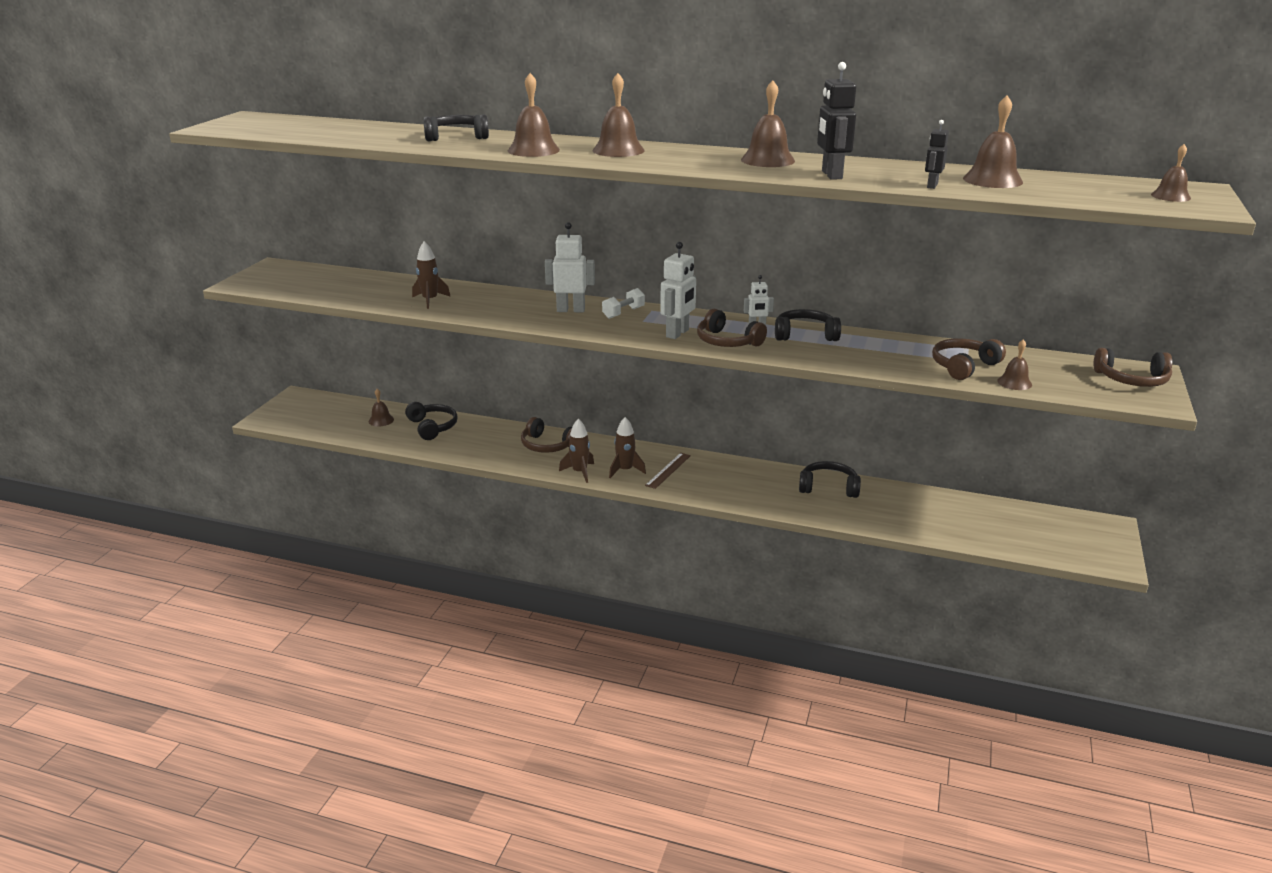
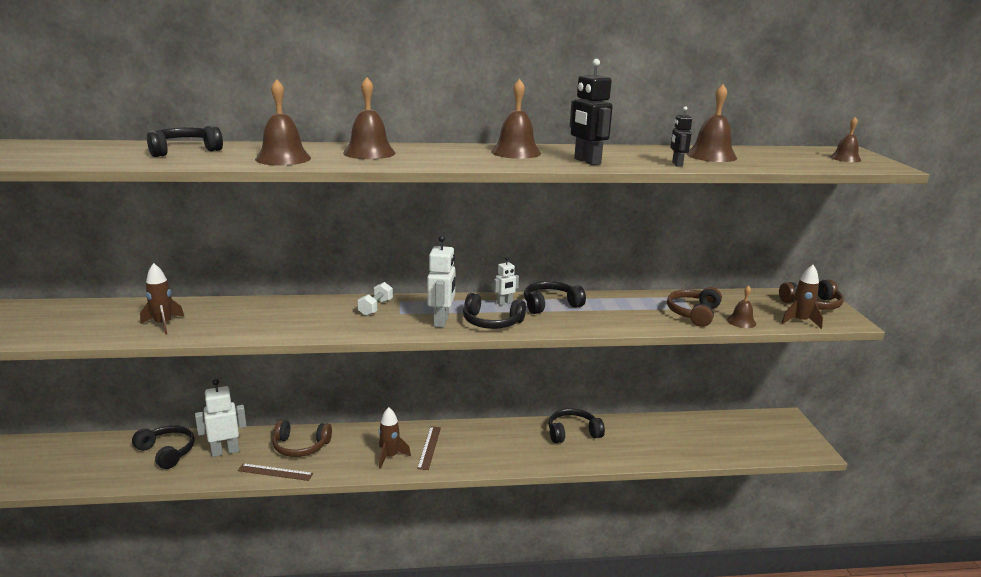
camera: 25 degrees left, 5 degrees down
(381, 420) = (103, 456): brown bell -> none
(514, 461) = (275, 472): none -> brown ruler
(571, 310) = (322, 312): white robot -> white robot (225, 451)
(579, 472) = (347, 469): brown rocket -> brown rocket (800, 321)
(727, 341) = (491, 322): brown headphones -> black headphones

